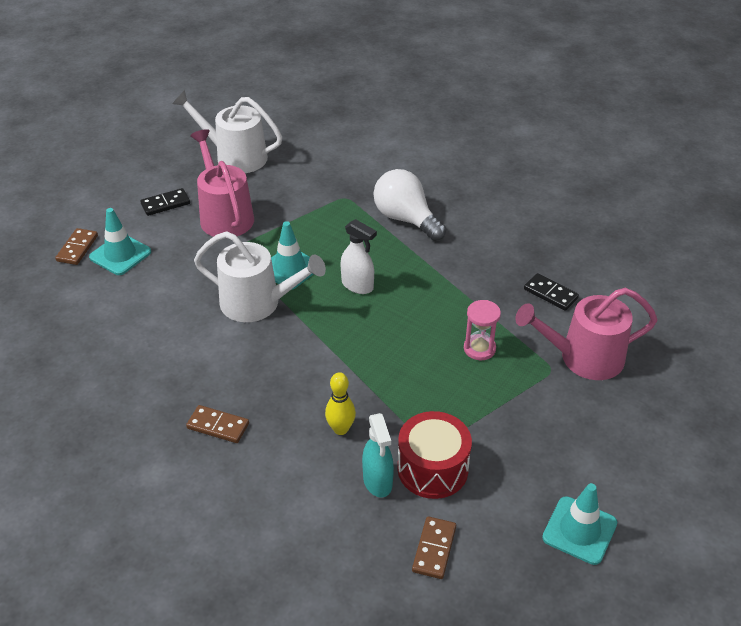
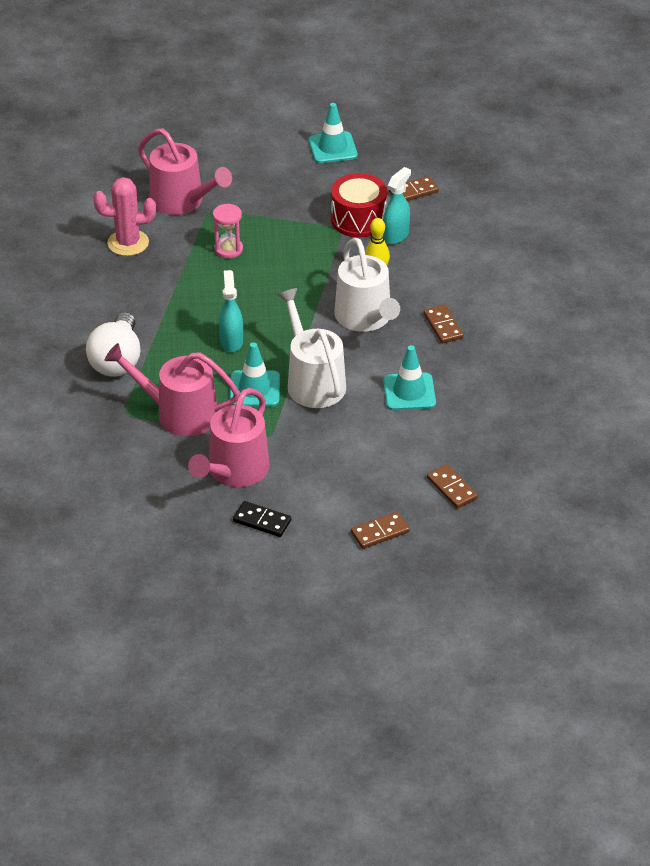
camera: 130 degrees left, 0 degrees up
(57, 308) = (452, 488): none -> brown domino
(120, 254) = (355, 499): turquoise traffic cone -> turquoise traffic cone (409, 392)
(235, 157) = (141, 524): white watering can -> white watering can (365, 318)
(312, 220) = (179, 413): none -> pink watering can
(357, 285) = (231, 341): white spray bottle -> turquoise spray bottle
(550, 294) = (128, 243): black domino -> pink cactus

